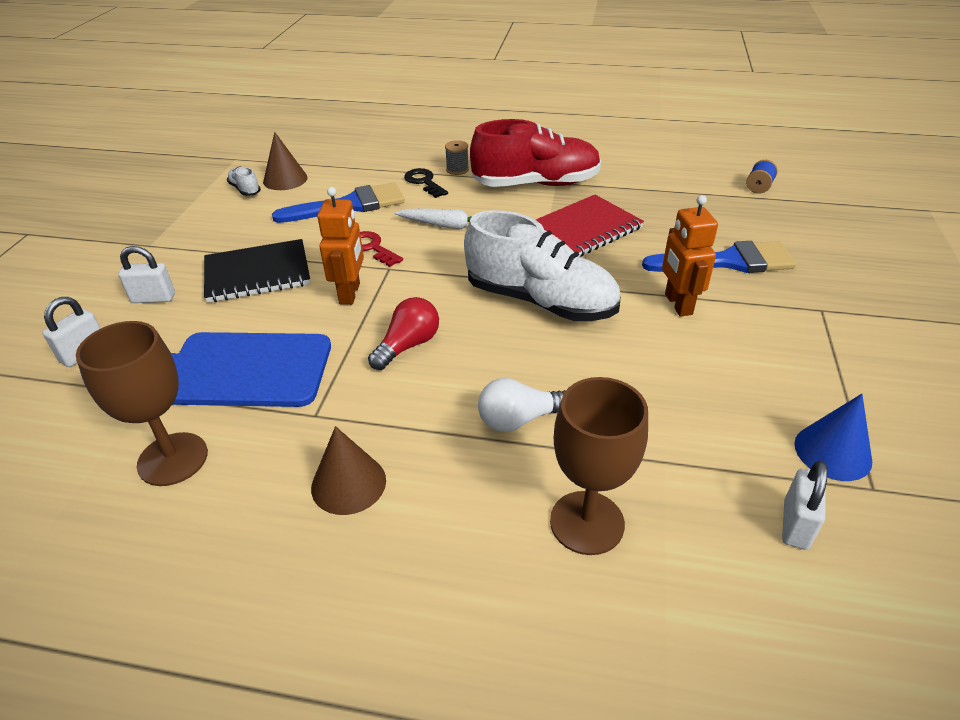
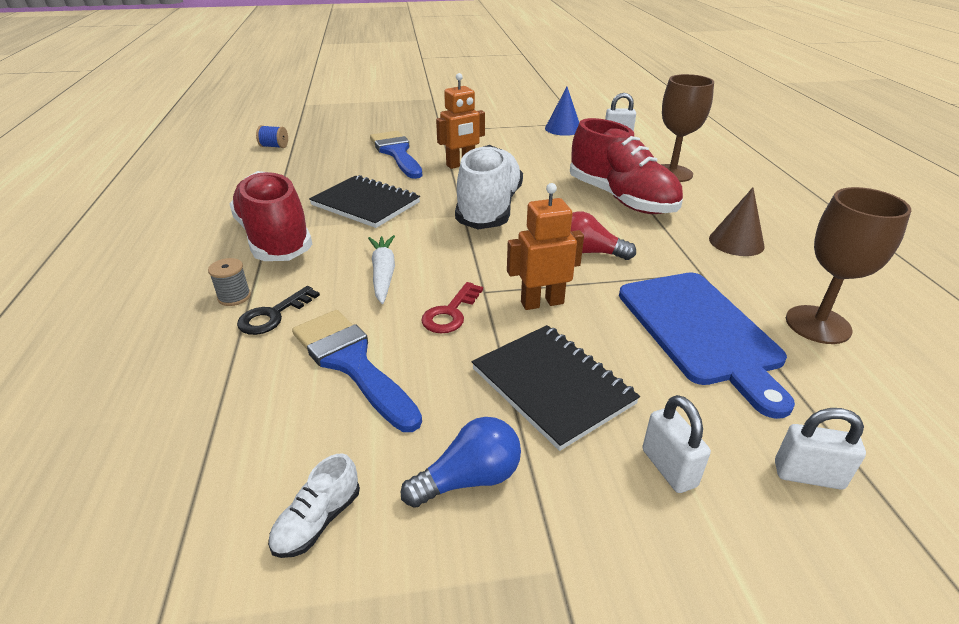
camera: 110 degrees left, 5 degrees down
(223, 230) = (469, 479): none -> blue light bulb
(285, 179) = (270, 475): brown cone -> none
(519, 419) = (621, 199): white light bulb -> red shoe
(585, 229) = (365, 204): red notebook -> black notebook

